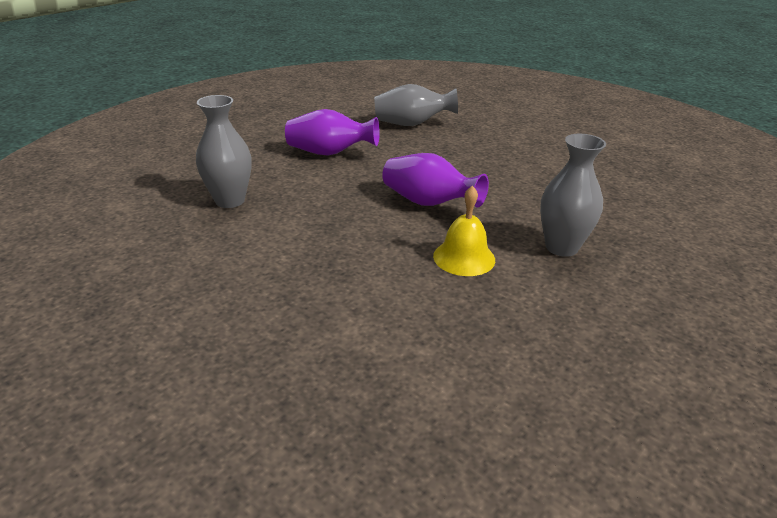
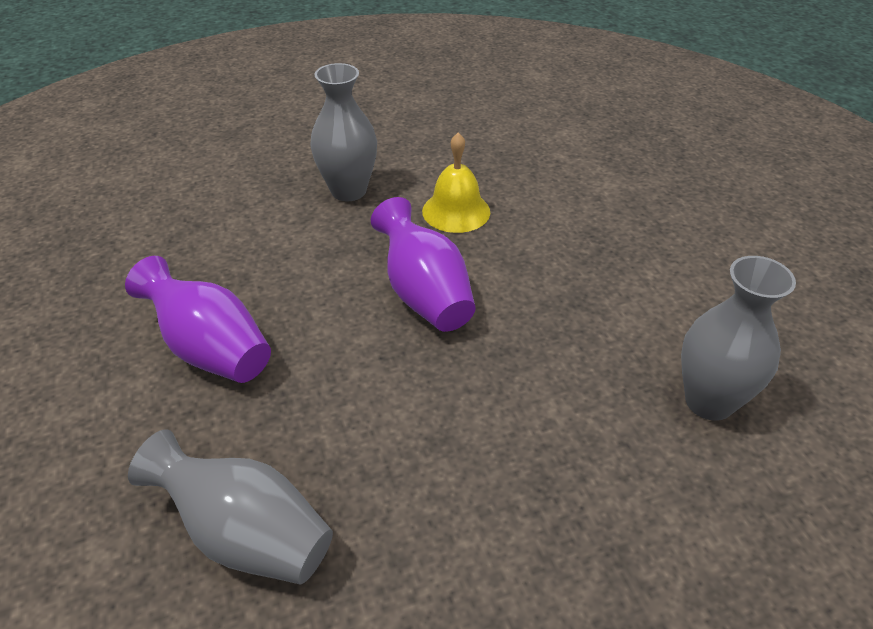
camera: 150 degrees left, 10 degrees up
(329, 153) = (492, 482): purple vase -> purple vase (210, 349)

